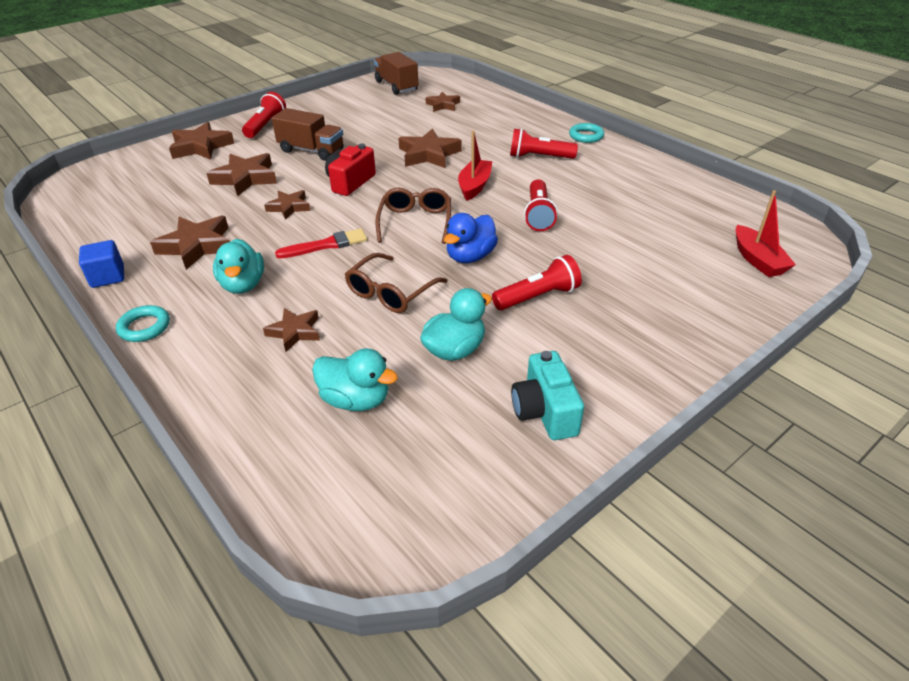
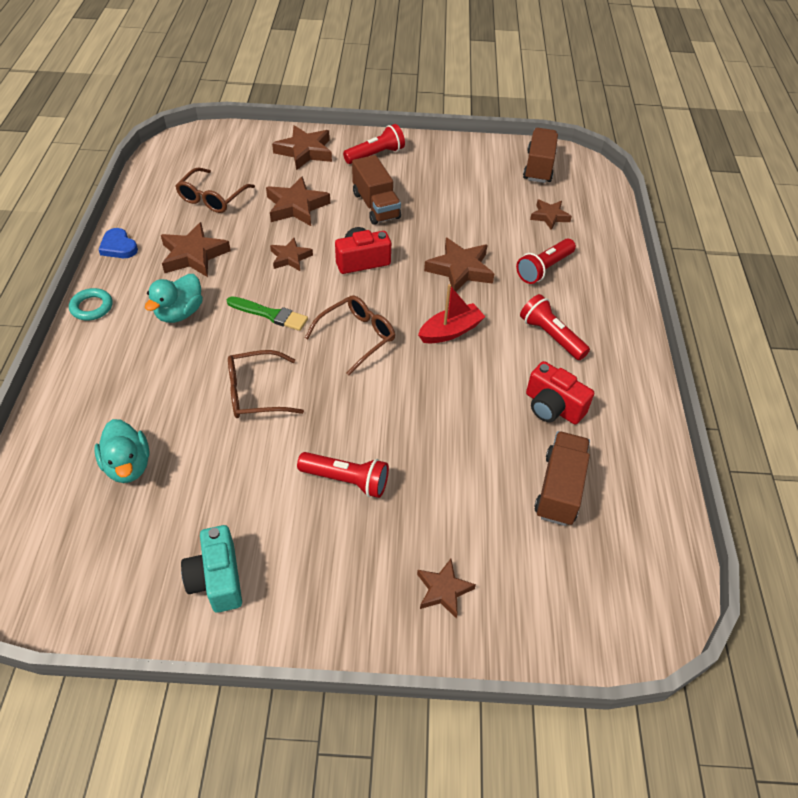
camera: 40 degrees right, 10 degrees up
(108, 277) = (118, 247): blue cube -> blue heart
(157, 206) = (212, 198): none -> brown glasses
(295, 332) = (161, 379): brown star -> brown star (443, 590)
(326, 245) = (270, 314): red brush -> green brush
(455, 350) = (231, 478): turquoise duck -> none
(470, 256) = (350, 402): blue duck -> none
(538, 215) = (459, 400): red flashlight -> red flashlight (544, 269)
(544, 412) = (217, 579): turquoise camera -> turquoise camera turned 45 degrees counterclockwise
(586, 136) = (632, 340): turquoise ring -> none
(596, 187) = (552, 407): none -> red camera
(663, 220) = (559, 489): none -> brown truck
(757, 260) = (580, 598): red boat -> none

